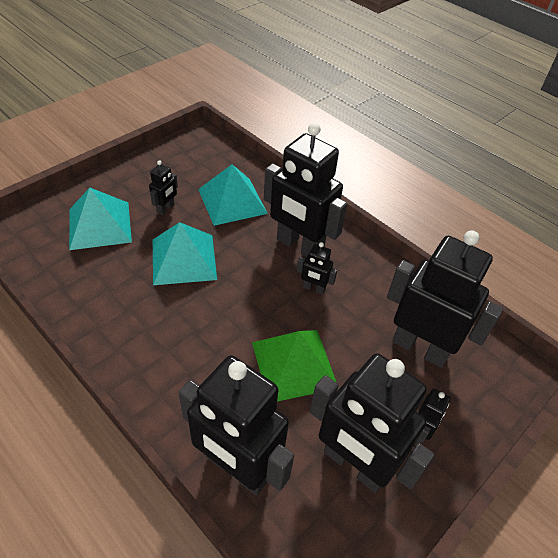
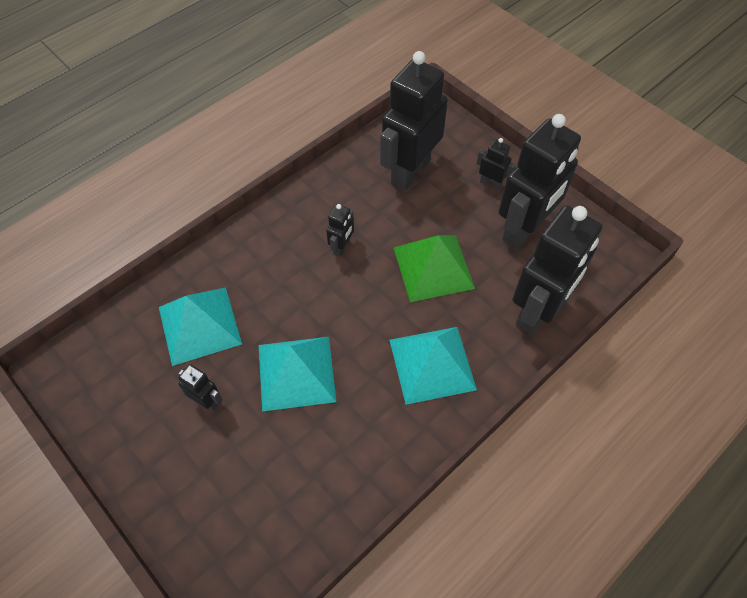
camera: 85 degrees left, 10 degrees up
(99, 225) = (232, 480): turquoise pyramid -> turquoise pyramid (432, 364)
(299, 246) = (281, 257): black robot -> none

